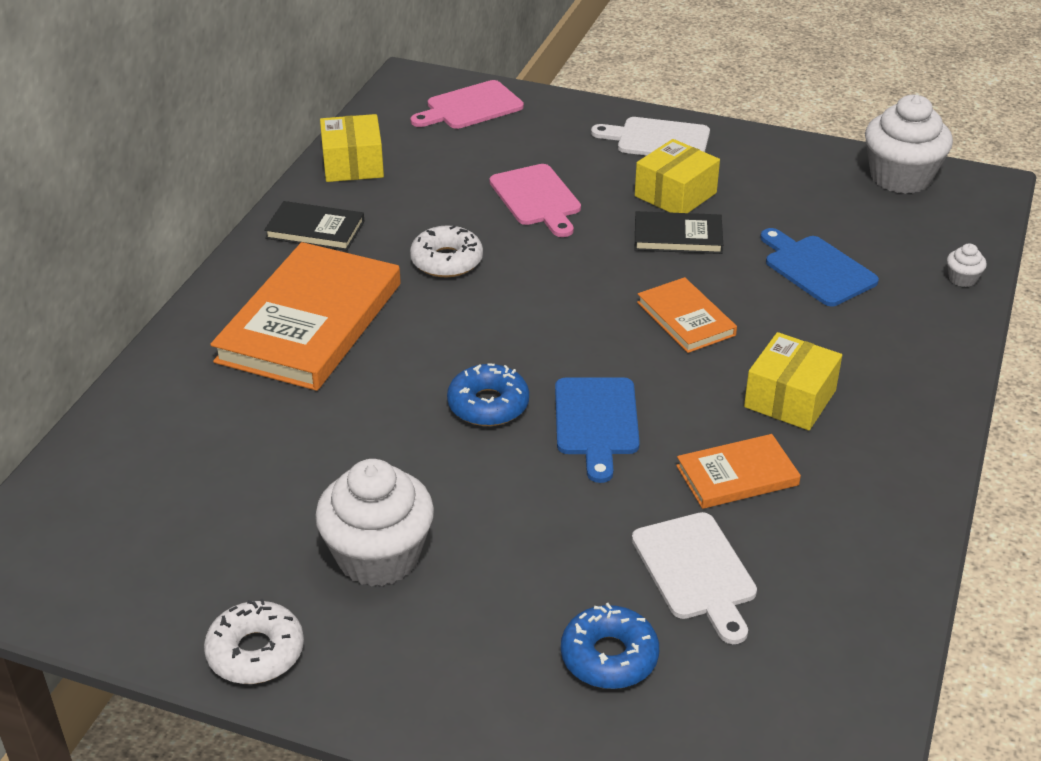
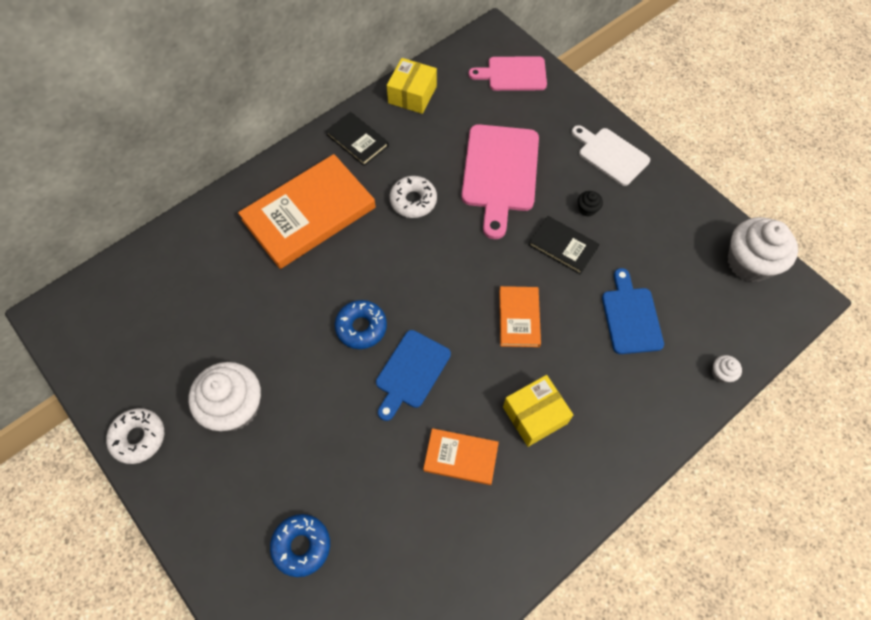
camera: 30 degrees right, 25 degrees up
(537, 198) = (500, 173): pink cutting board -> pink cutting board, size x1.58
(675, 194) = (587, 209): yellow box -> black cupcake
(696, 571) = (388, 514): white cutting board -> none

